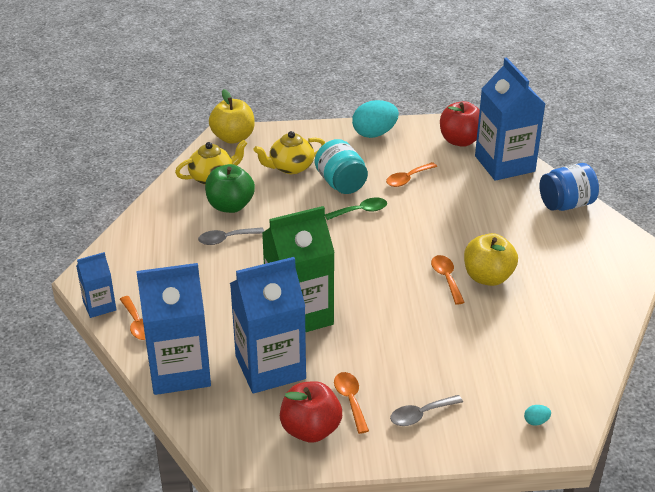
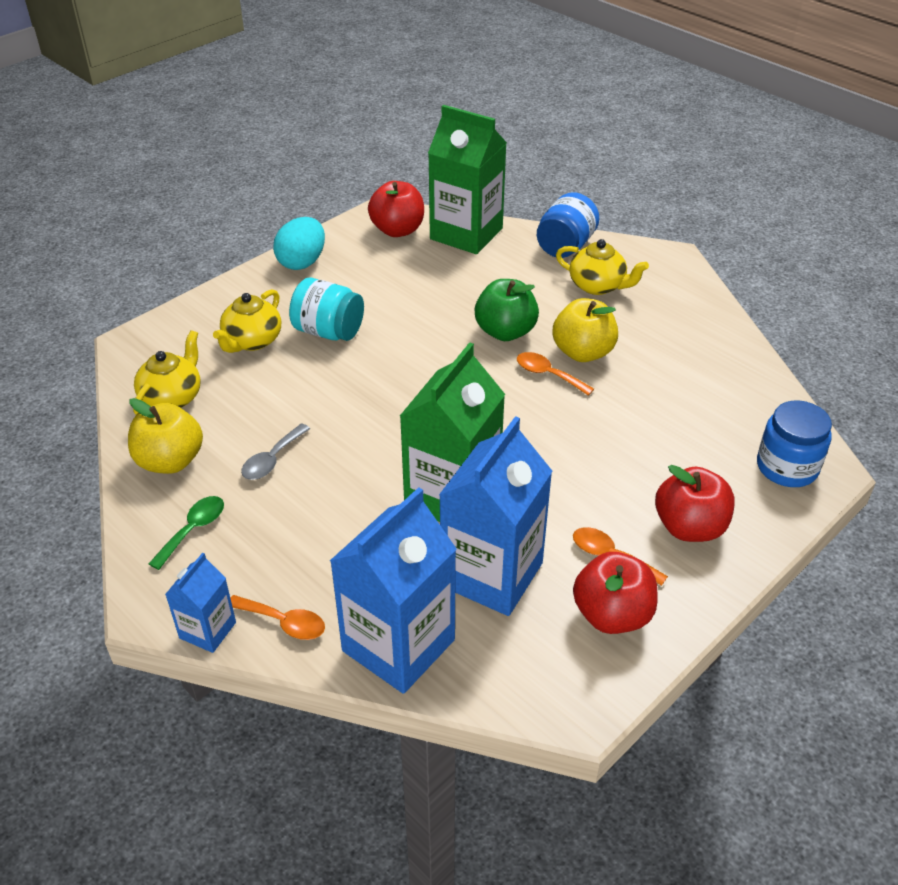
camera: 40 degrees left, 5 degrees up
(230, 206) = (232, 419): green apple -> green apple (505, 332)
(233, 137) = (144, 340): yellow apple -> yellow apple (170, 461)
(361, 211) = (384, 350): green spoon -> green spoon (193, 530)
(407, 179) = (392, 293): orange spoon -> none
(420, 415) = (689, 527): grey spoon -> red apple
(504, 164) = (466, 234): blue carton -> green carton
(536, 421) = (787, 467): turquoise egg -> blue jar
(555, 241) = (597, 286): none -> yellow teapot

